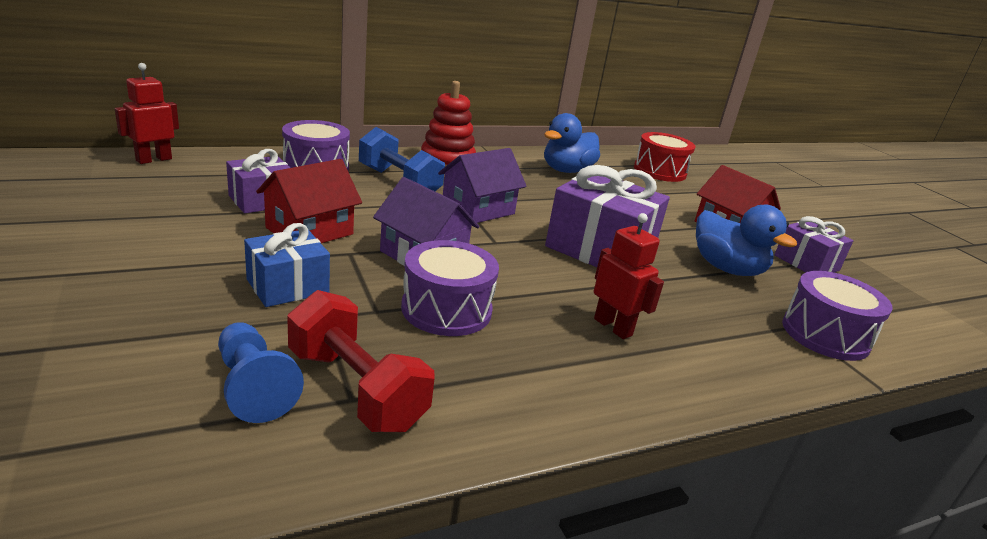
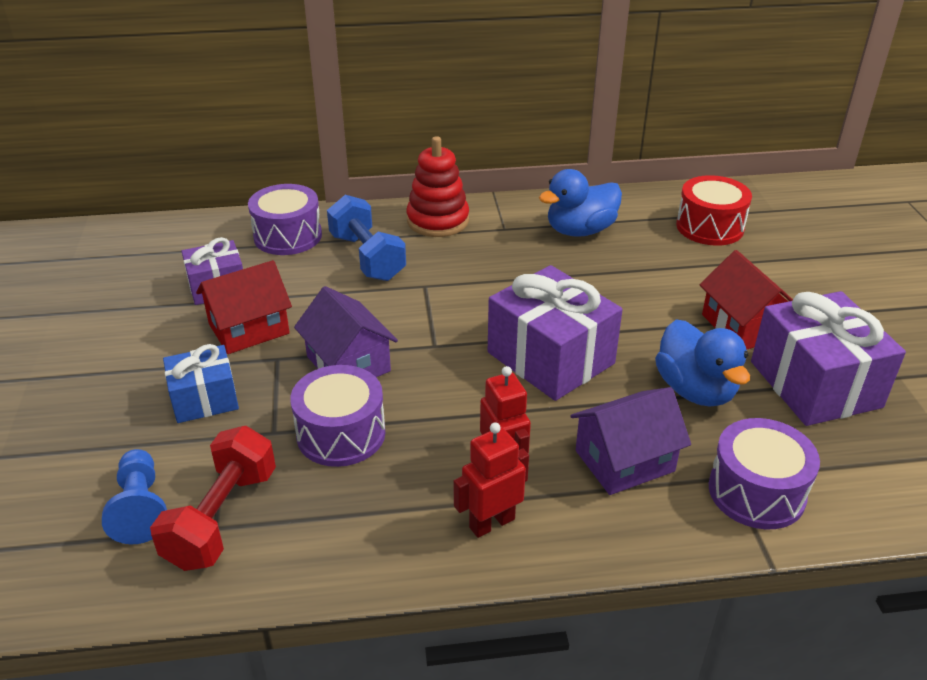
camera: 20 degrees right, 10 degrees up
(154, 160) = (134, 231): red robot -> red robot (491, 523)
(356, 389) = (222, 518): red dumbbell -> red dumbbell turned 45 degrees clockwise
(478, 209) = (438, 297): purple house -> purple house (624, 461)
(806, 263) = (815, 384): purple gift -> purple gift, size x1.71

